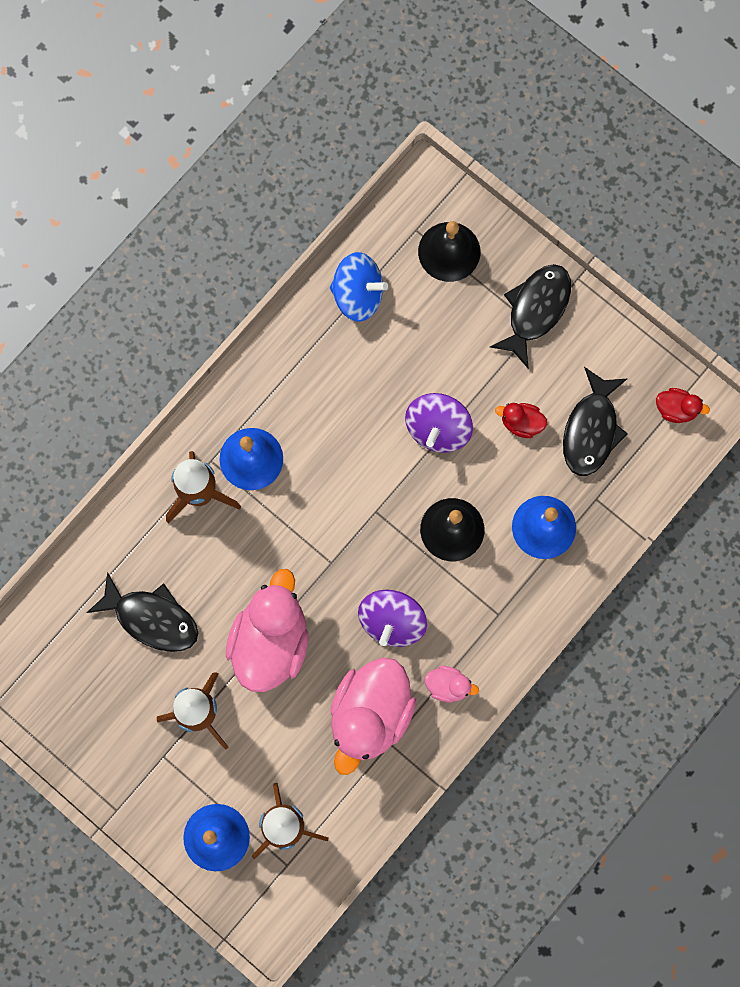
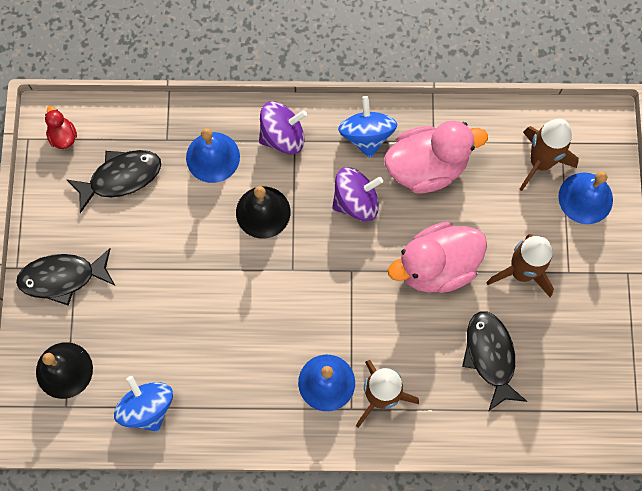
camera: 130 degrees left, 5 degrees down
(438, 429) = (201, 275): purple spinning top -> purple spinning top (283, 136)
(448, 685) = (366, 135): pink duck -> blue spinning top
(521, 423) = (152, 225): red duck -> none

